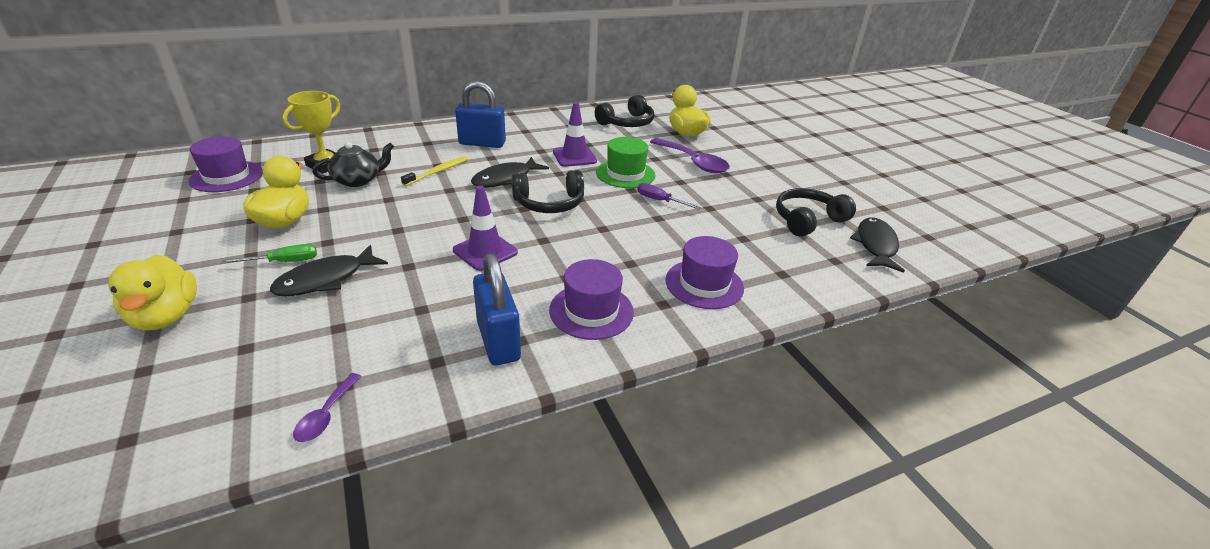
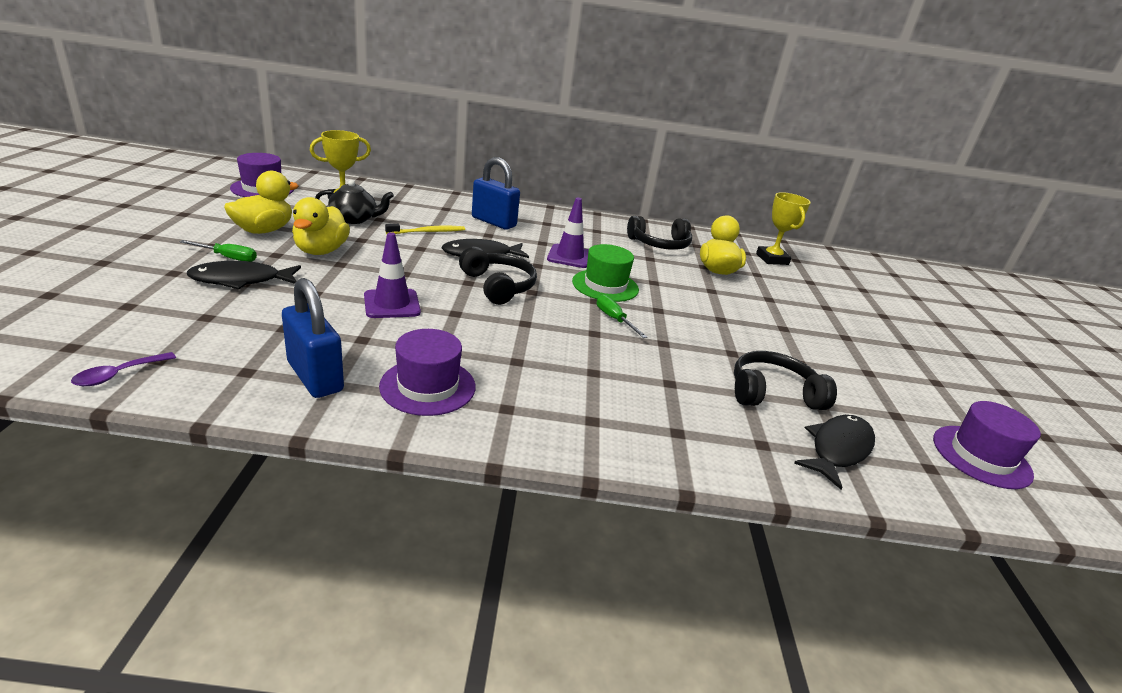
camera: 25 degrees right, 5 degrees down
(166, 316) = (106, 265): yellow duck -> yellow duck (321, 251)
(498, 341) = (315, 377): blue padlock -> blue padlock turned 45 degrees counterclockwise
(549, 203) = (498, 286): black headphones -> black headphones turned 135 degrees counterclockwise
(660, 201) = (614, 319): purple screwdriver -> green screwdriver
(693, 162) = (694, 298): purple spoon -> none
(704, 284) = (573, 408): purple hat -> purple hat (981, 456)
(711, 111) = (772, 259): none -> yellow trophy

